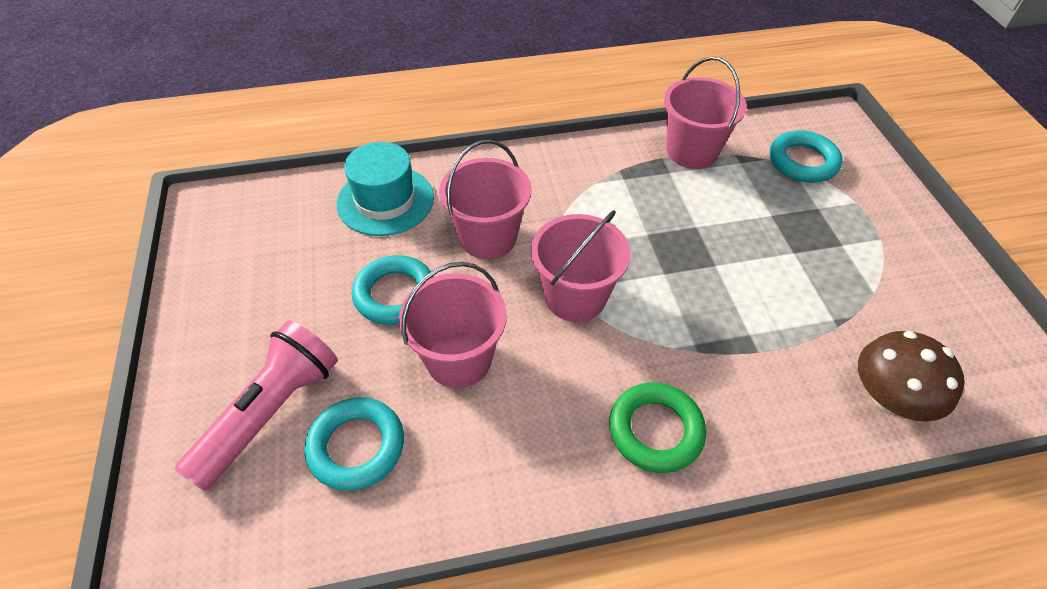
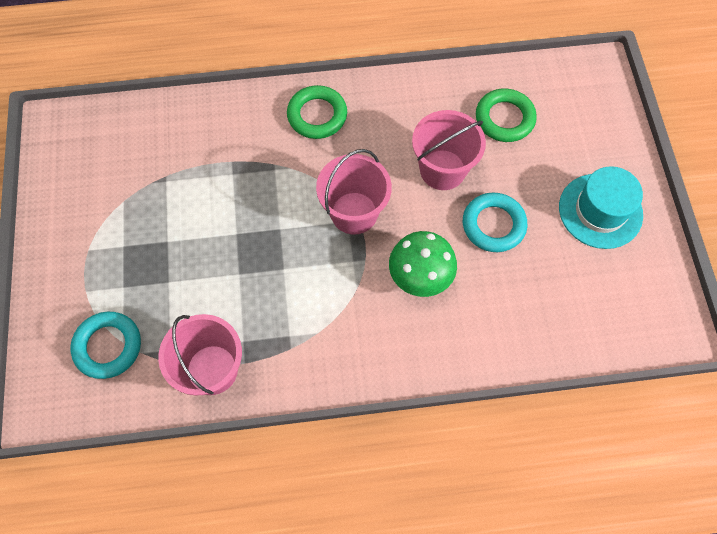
camera: 175 degrees left, 15 degrees up
(271, 413) = (564, 142): pink flashlight -> none
(356, 446) = (504, 118): turquoise ring -> green ring
(385, 200) = (514, 324): turquoise hat -> turquoise hat (600, 211)
(488, 237) = (420, 275): pink bucket -> green mushroom
(889, 397) = (158, 125): brown mushroom -> none

